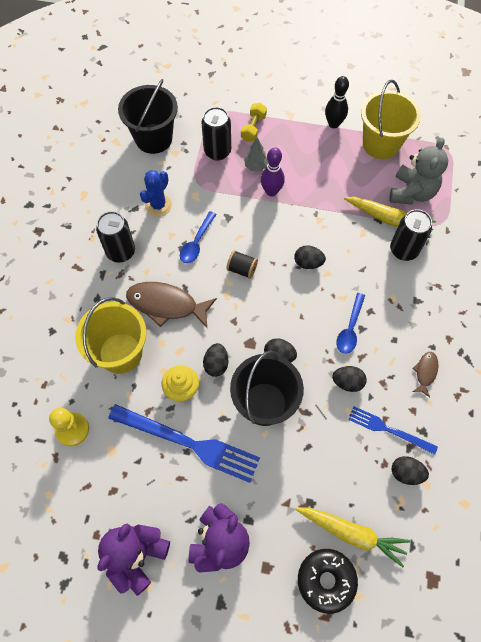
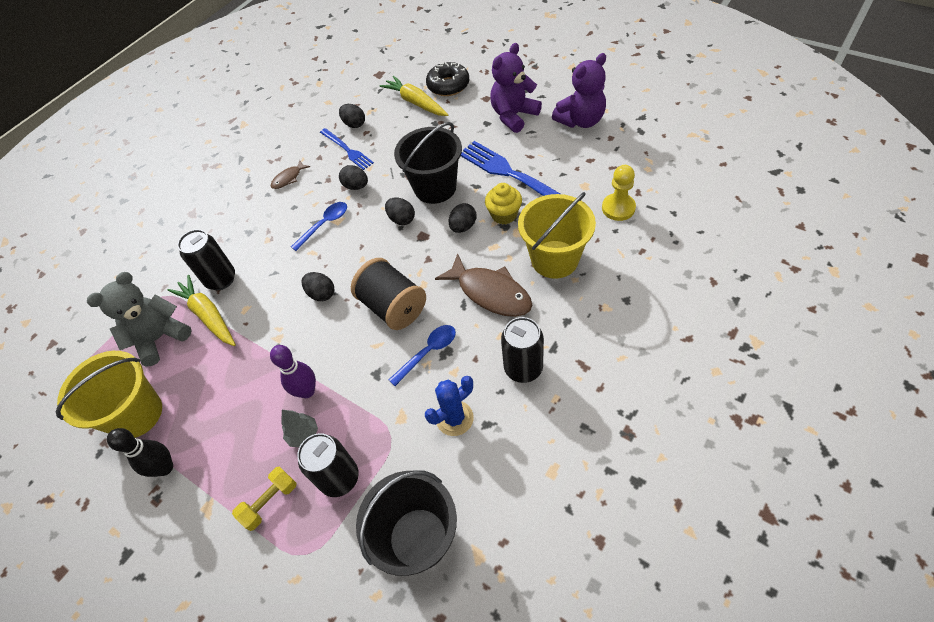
camera: 150 degrees left, 10 degrees down
(242, 269) = (393, 307): black spool -> black spool, size x1.92

